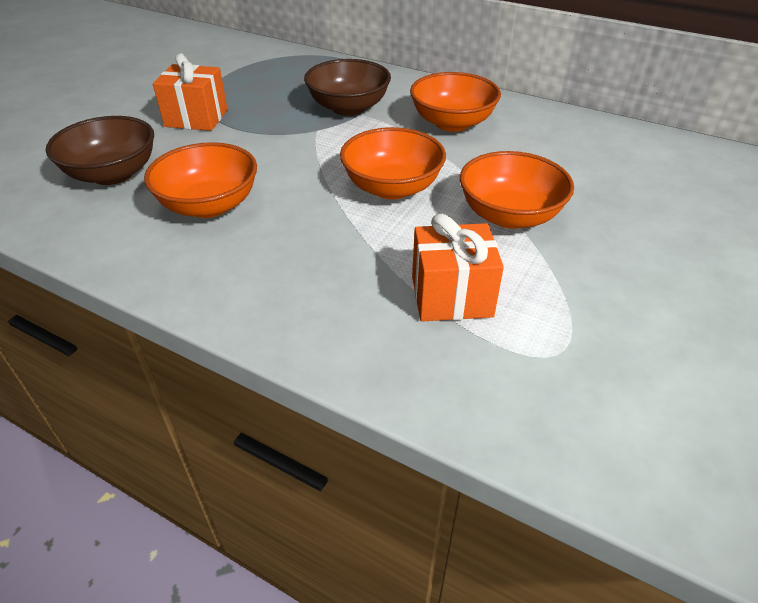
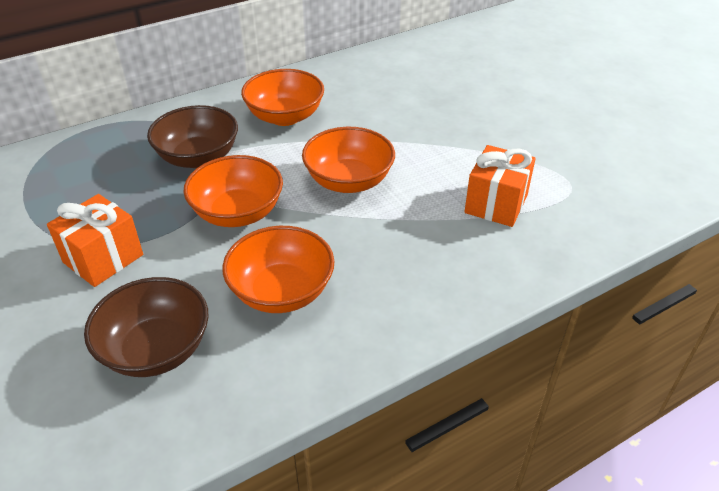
camera: 60 degrees left, 0 degrees up
(509, 215) = (429, 144): orange bowl -> orange bowl (238, 213)

